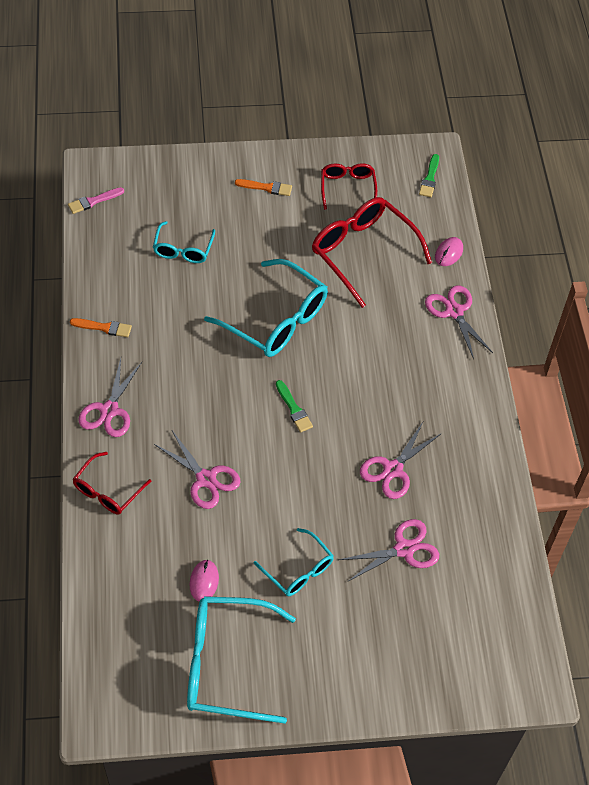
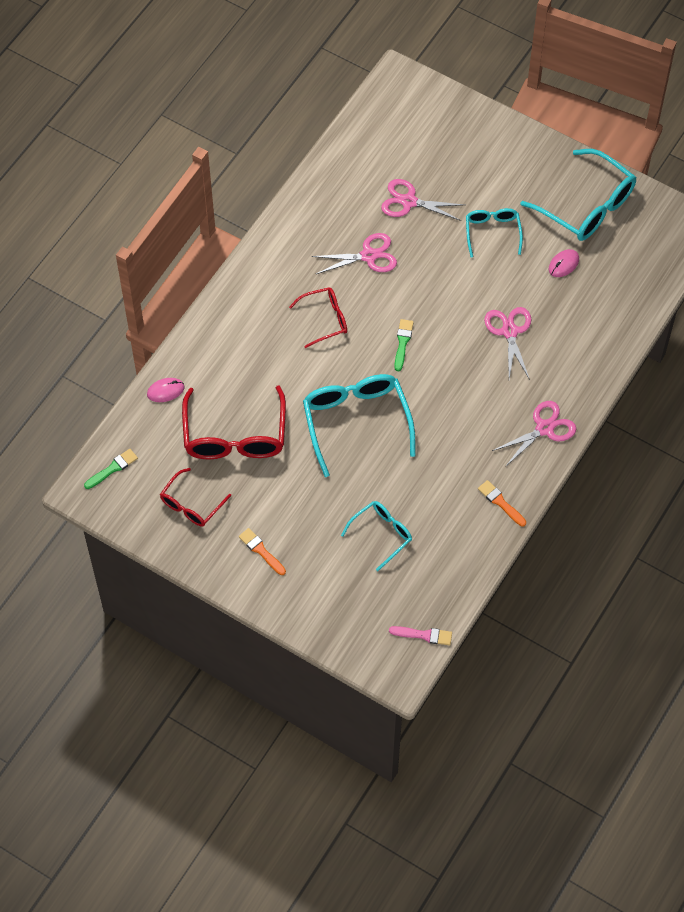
camera: 140 degrees left, 5 degrees up
(107, 491) = (588, 367): red glasses -> red glasses (325, 319)
(454, 311) = (210, 340): pink scissors -> none

